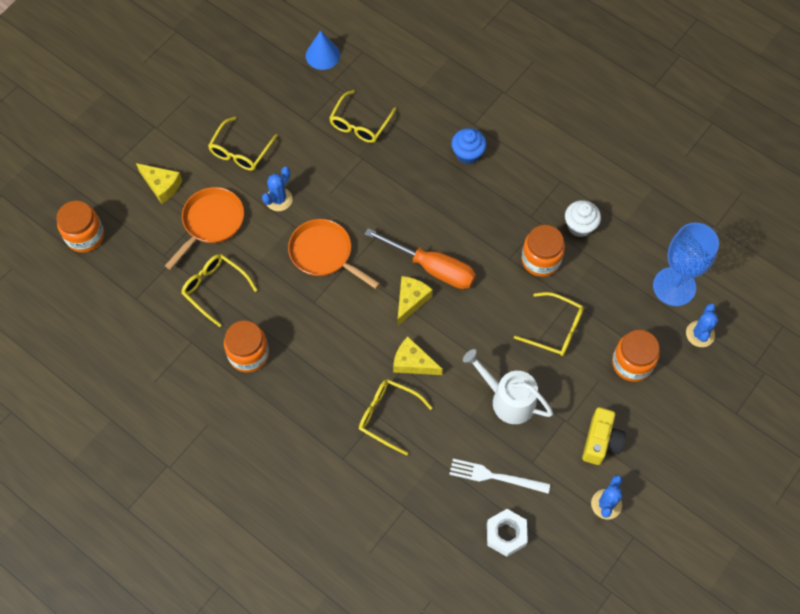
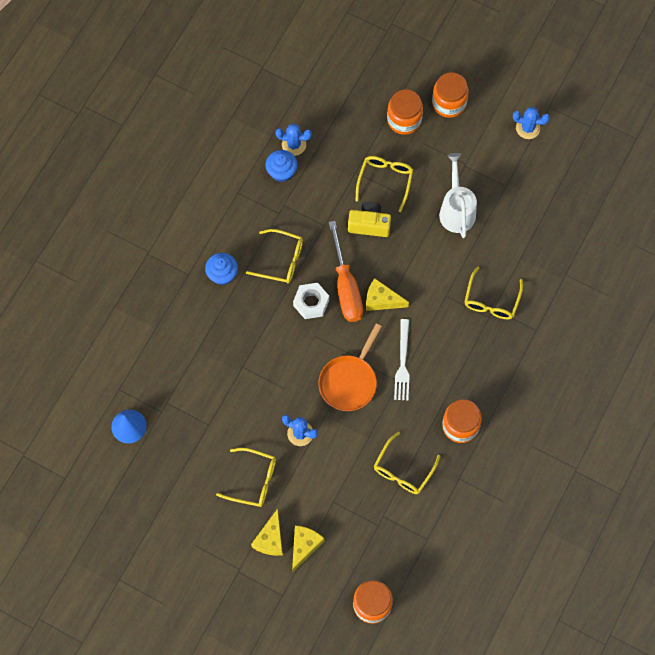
camera: 100 degrees left, 5 degrees up
(211, 223) = (336, 490): orange pan -> none
(360, 124) = (204, 376): yellow glasses -> yellow glasses (281, 260)
(413, 362) = (439, 289): yellow cheese -> yellow cheese (270, 539)
(432, 268) = (346, 287): orange screwdriver -> orange screwdriver turned 150 degrees clockwise
(496, 477) = (524, 210): white fork -> white fork (402, 362)
(506, 534) = (569, 197): white nut -> white nut (311, 303)
(507, 399) = (456, 210): white watering can -> white watering can turned 150 degrees clockwise
(540, 260) = (321, 200): orange jar -> orange jar (449, 103)
(580, 226) = (281, 172): white cupcake -> blue cupcake
(600, 442) = (477, 137): yellow camera -> yellow camera (369, 225)
(674, 286) = (327, 94): blue goblet -> none
(700, 334) = (367, 71): blue cactus -> blue cactus (294, 144)

